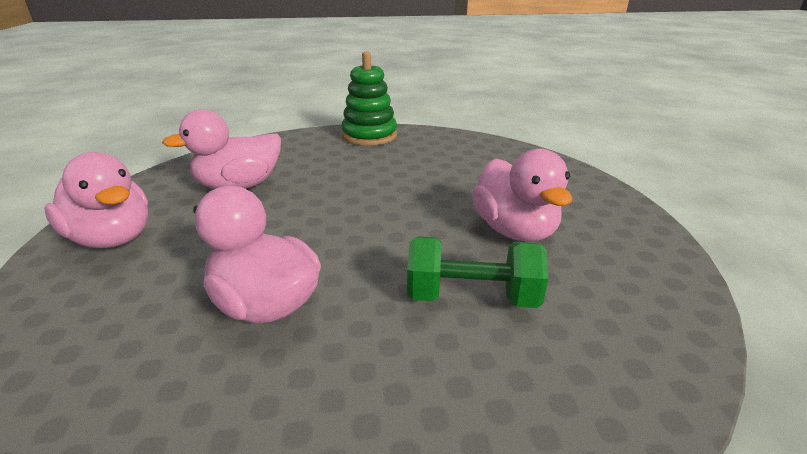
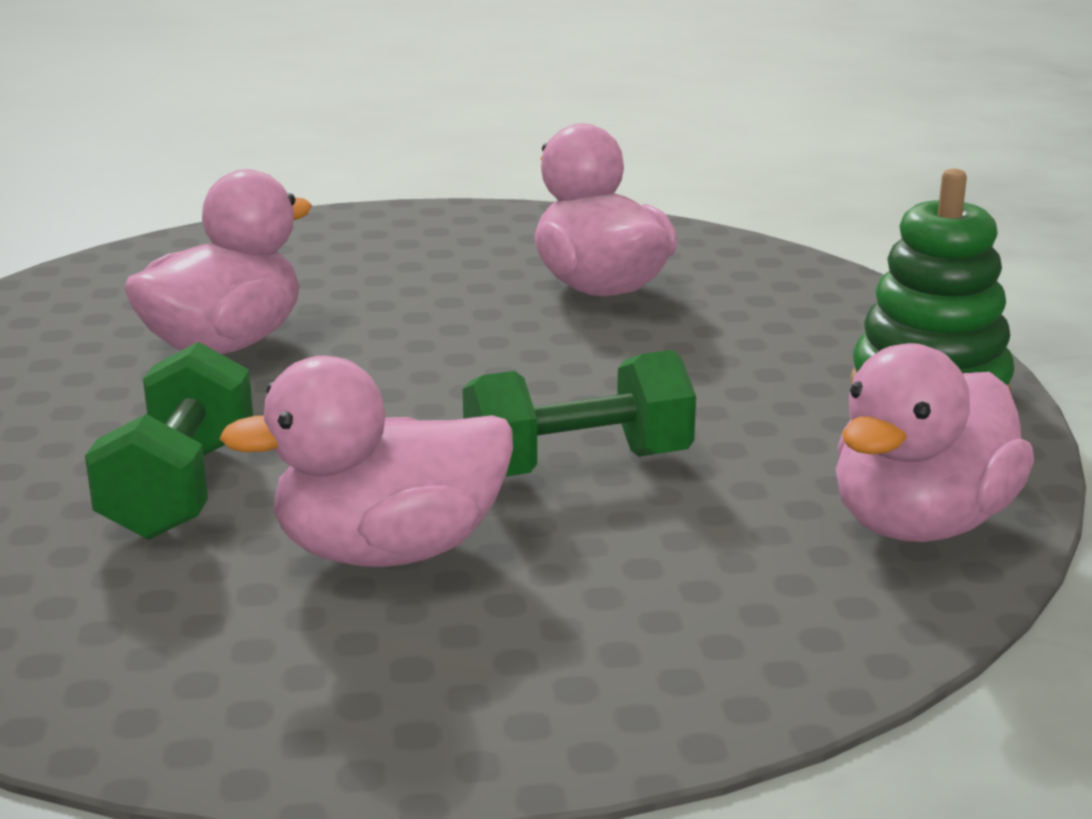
camera: 90 degrees right, 5 degrees down
(113, 238) = (419, 237): pink duck -> pink duck (920, 524)
(431, 192) = (578, 465): none -> green dumbbell

